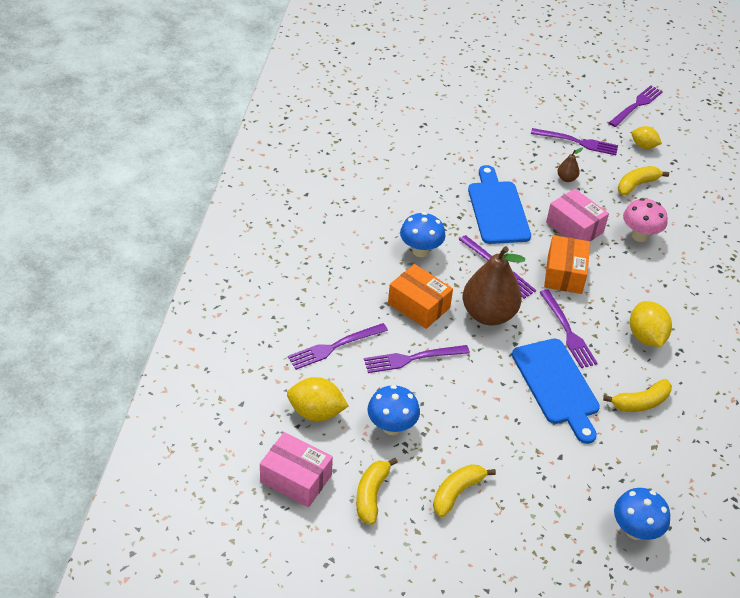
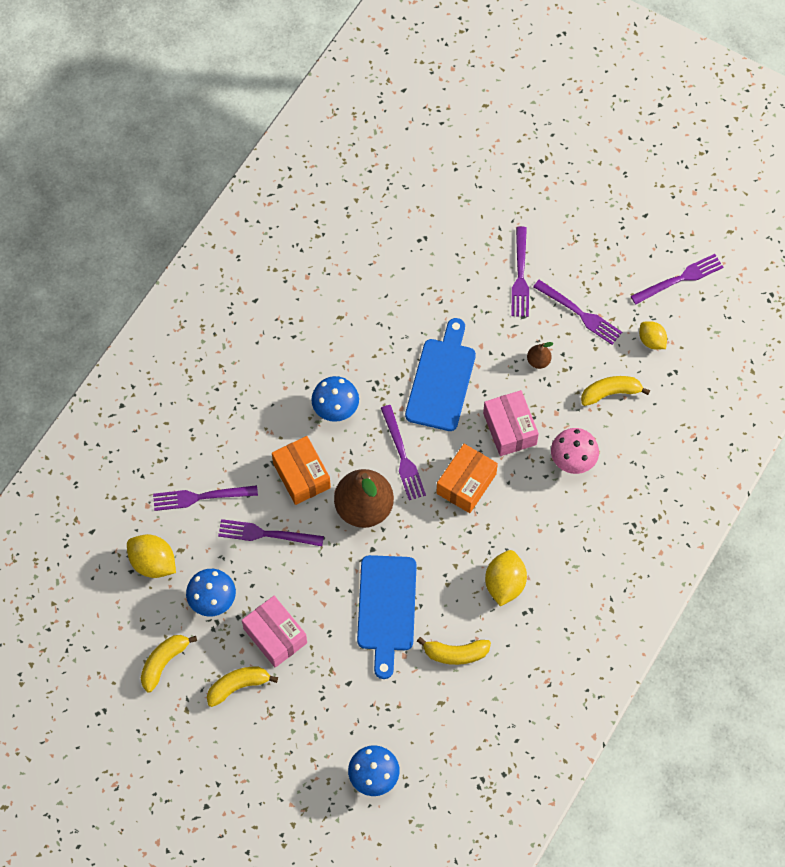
camera: 25 degrees right, 20 degrees up
(296, 478) = (107, 624): pink box -> pink box (275, 636)
(568, 331) = (431, 552): purple fork -> purple fork (520, 276)

